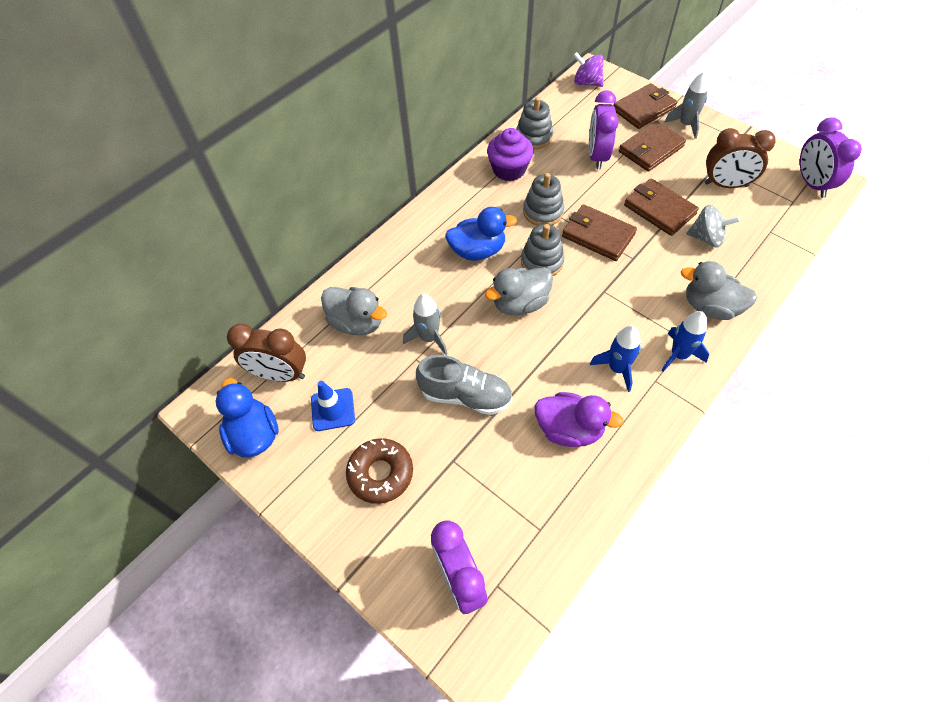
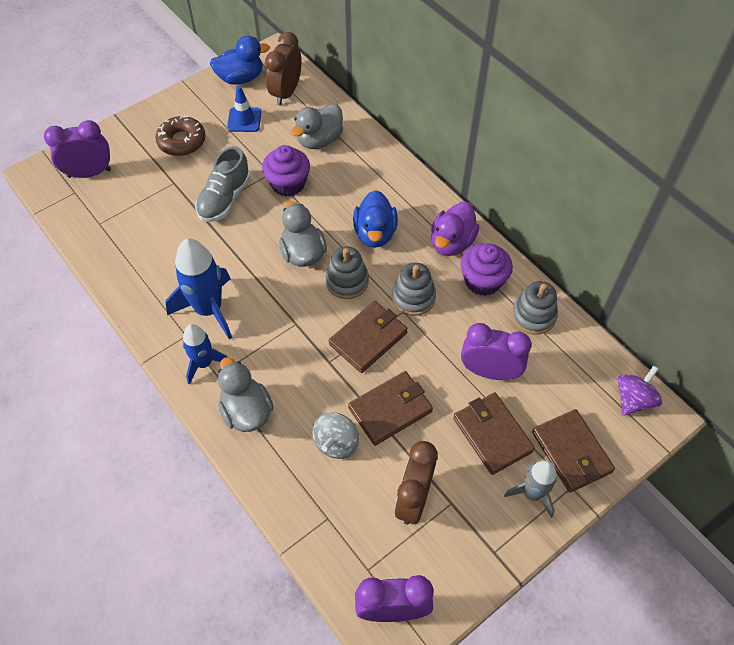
camera: 100 degrees right, 0 degrees up
(429, 338) = (288, 184): grey rocket -> purple cupcake
(569, 429) = (167, 260): purple duck -> purple duck (452, 242)
(617, 368) = (209, 309): blue rocket -> blue rocket, size x1.64
(710, 307) = (246, 411): grey duck -> grey duck turned 60 degrees counterclockwise

